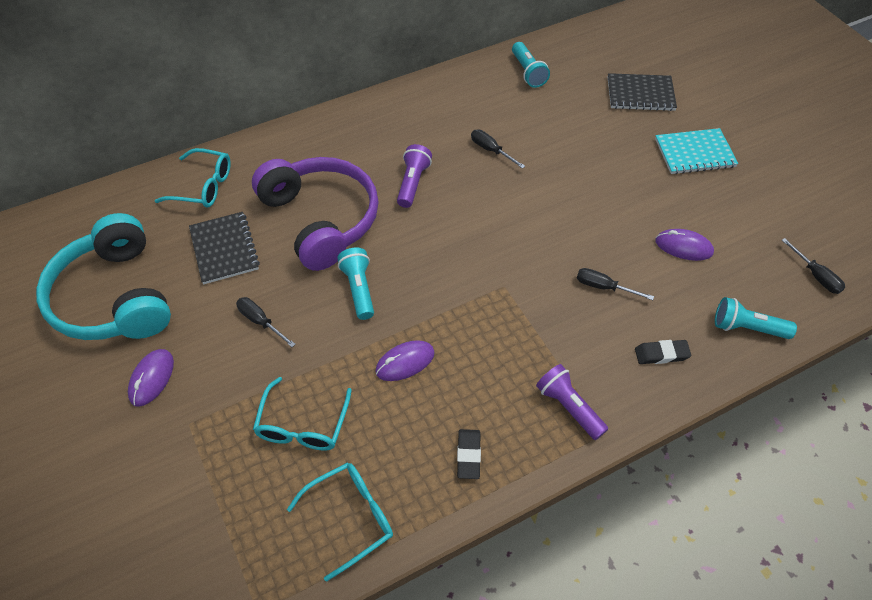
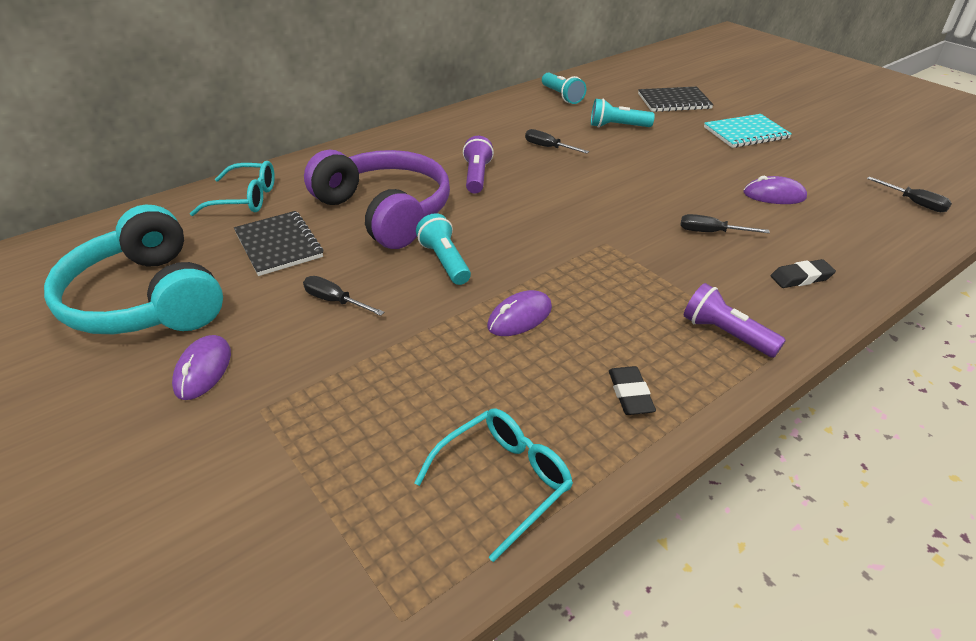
camera: 10 degrees left, 15 degrees down
(303, 425) = (412, 391): turquoise glasses -> none
(747, 328) = (875, 247): turquoise flashlight -> turquoise flashlight (617, 126)

